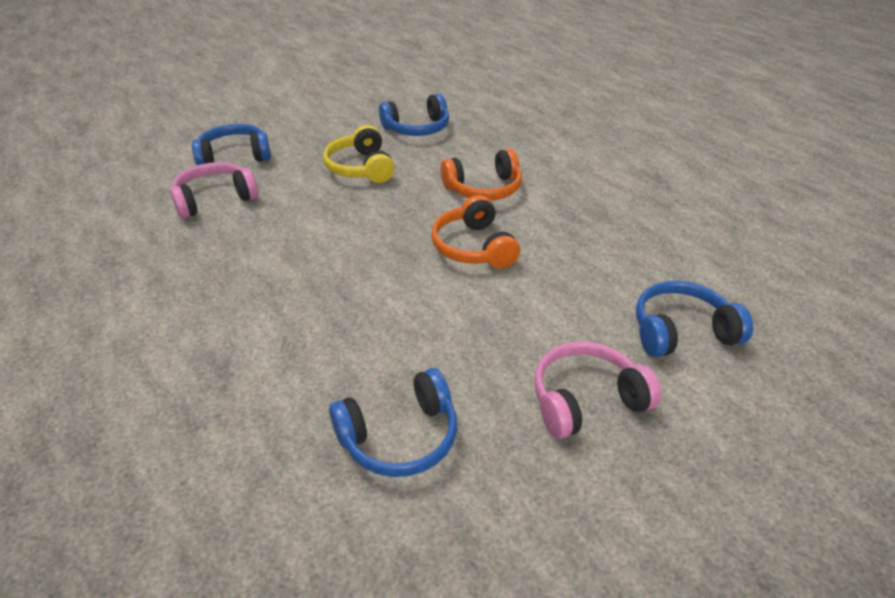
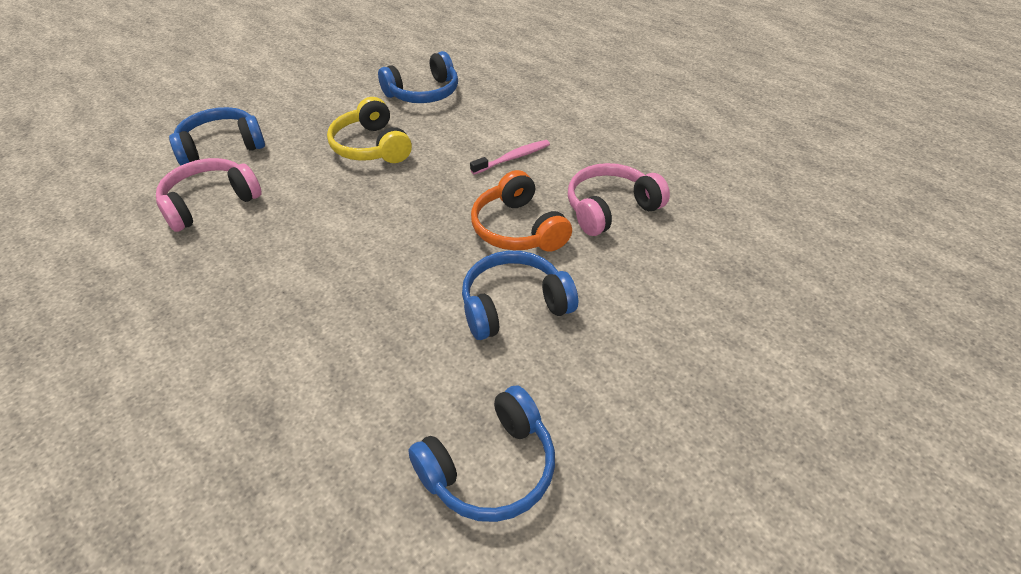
camera: 10 degrees left, 5 degrees up
(484, 189) = (513, 158): orange headphones -> pink toothbrush
(586, 400) = (677, 393): pink headphones -> pink headphones (610, 209)
(681, 331) = (754, 300): blue headphones -> blue headphones (514, 305)

